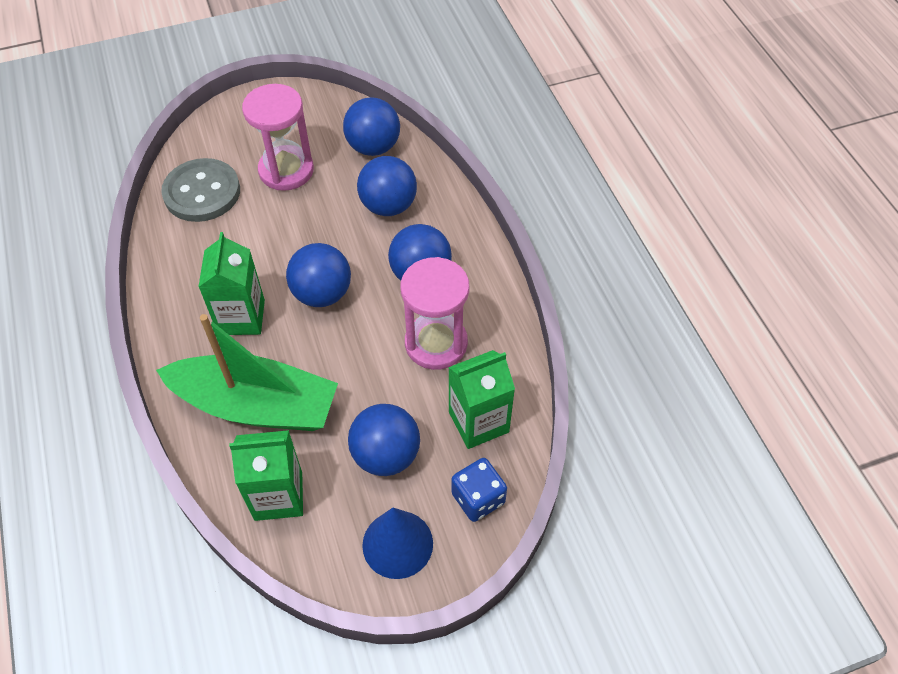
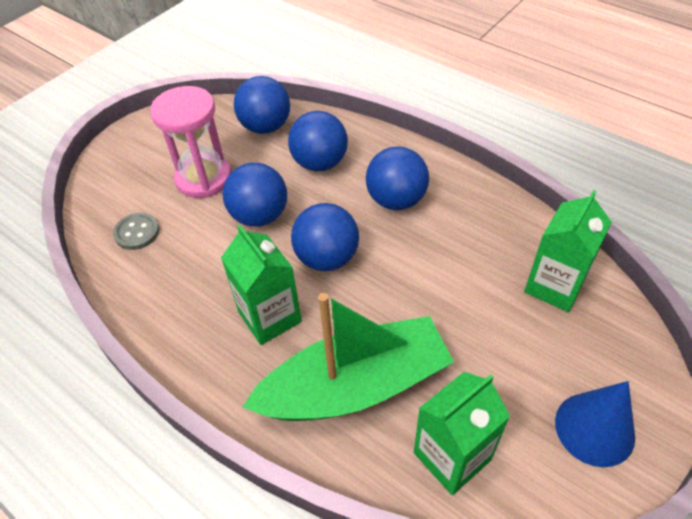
camera: 30 degrees left, 5 degrees down
(202, 192) = (137, 232): grey button -> grey button, size x0.54
(386, 455) = (509, 358): blue ball -> blue ball (259, 216)
(436, 343) = (460, 245): pink hourglass -> none
(478, 498) = (616, 347): blue dice -> none

